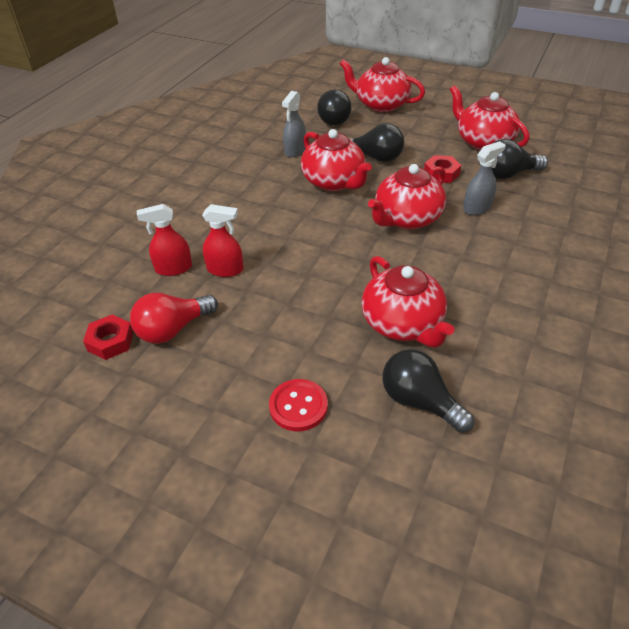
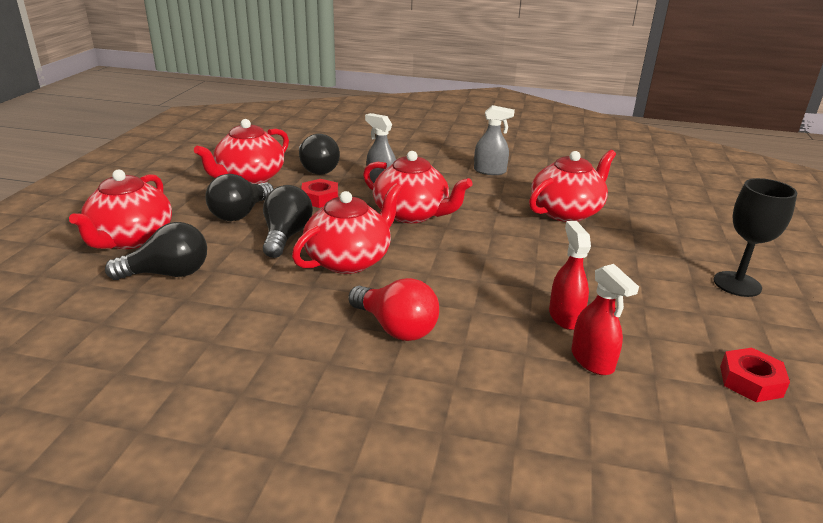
camera: 105 degrees left, 15 degrees down
(173, 329) = (687, 336): red light bulb -> red light bulb (396, 328)
(226, 405) = (737, 284): none -> black goblet
(295, 150) = (267, 298): grey spray bottle -> grey spray bottle (490, 171)
(298, 406) = (698, 250): red button -> none
(419, 401) = (640, 204): black light bulb -> black light bulb (240, 214)

